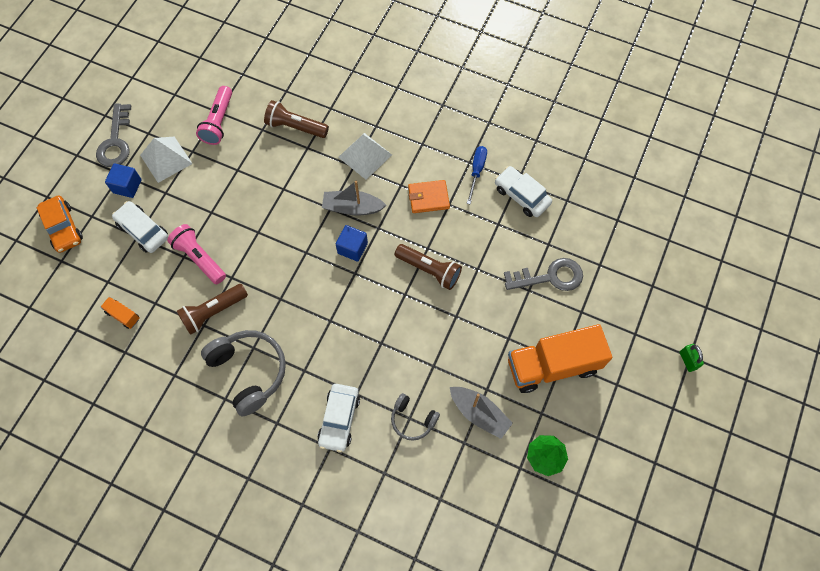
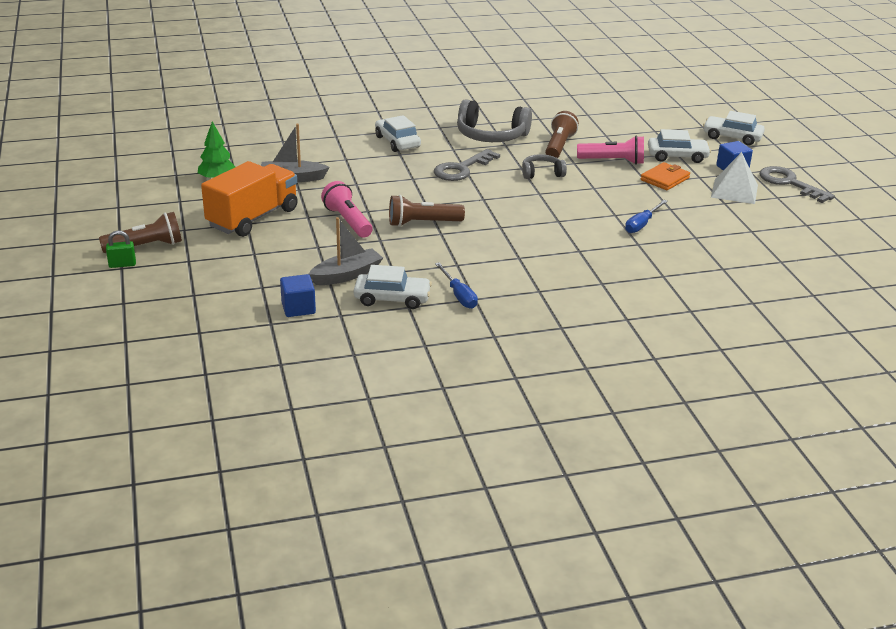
camera: 140 degrees right, 35 degrees down
(63, 228) = (732, 137): orange car -> white car
(123, 315) = (616, 124): orange truck -> none
(219, 122) = (738, 225): pink flashlight -> pink flashlight (347, 221)
(279, 165) = (642, 224): none -> blue screwdriver
(295, 127) = (671, 250): brown flashlight -> brown flashlight (146, 246)
(352, 208) = (540, 228): grey boat -> grey boat (346, 275)
(352, 248) = (505, 209): blue cube -> blue cube (298, 308)
(365, 156) = (579, 260): white pyramid -> none
(413, 419) = (342, 159): grey headphones -> grey headphones (542, 173)
(428, 198) = (481, 260): orange wallet -> orange wallet (665, 179)
(550, 277) = (305, 261): grey key -> grey key (462, 169)
(687, 360) = (122, 264): green padlock -> green padlock turned 45 degrees counterclockwise

